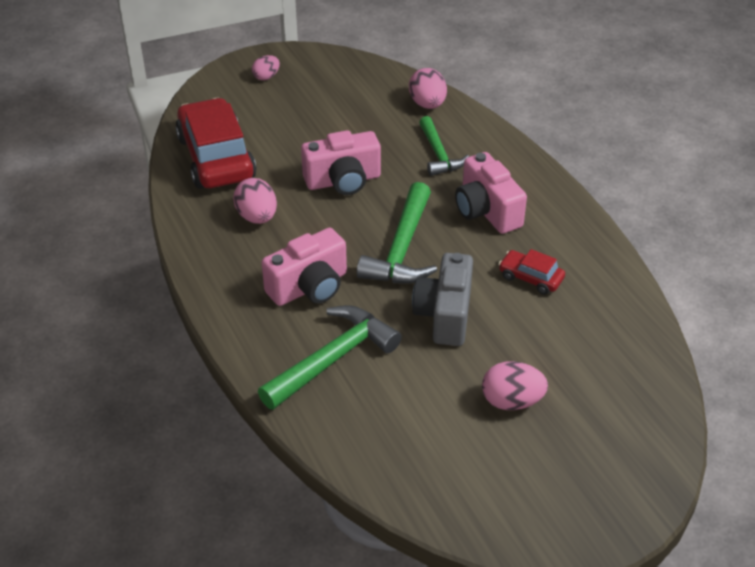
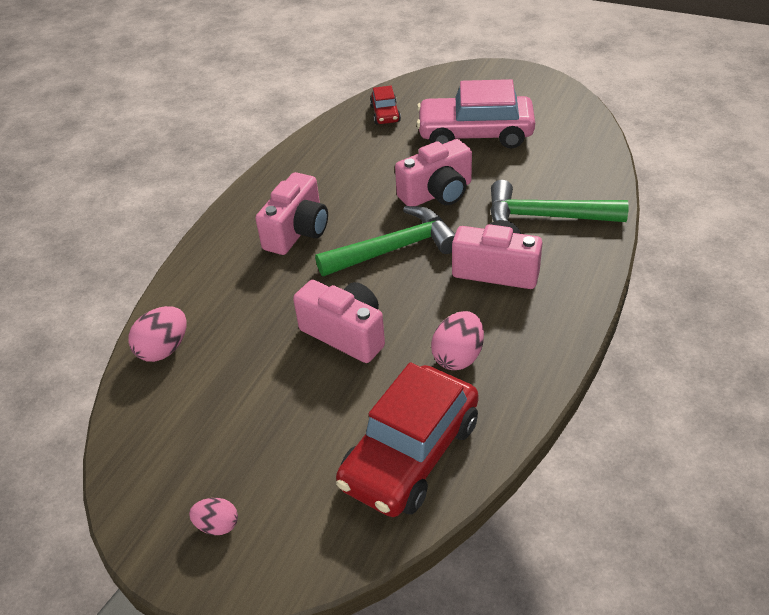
camera: 125 degrees left, 0 degrees up
(439, 154) = (244, 297): green hammer -> none
(445, 315) = (437, 193): grey camera -> pink camera
(511, 401) = (475, 134): pink egg -> pink car
(530, 278) = (353, 177): red car -> red car (385, 114)

